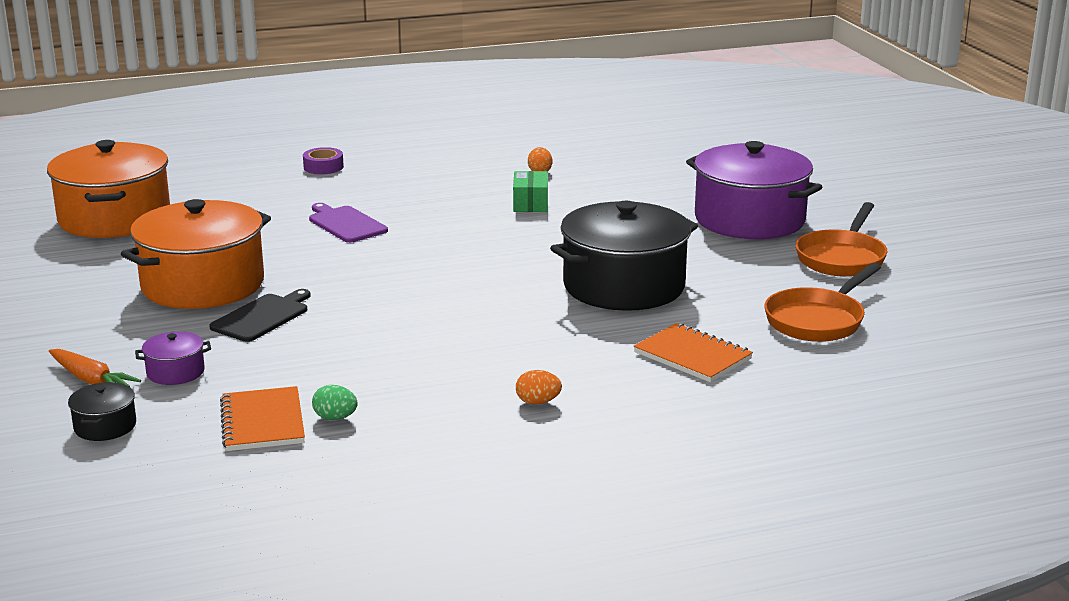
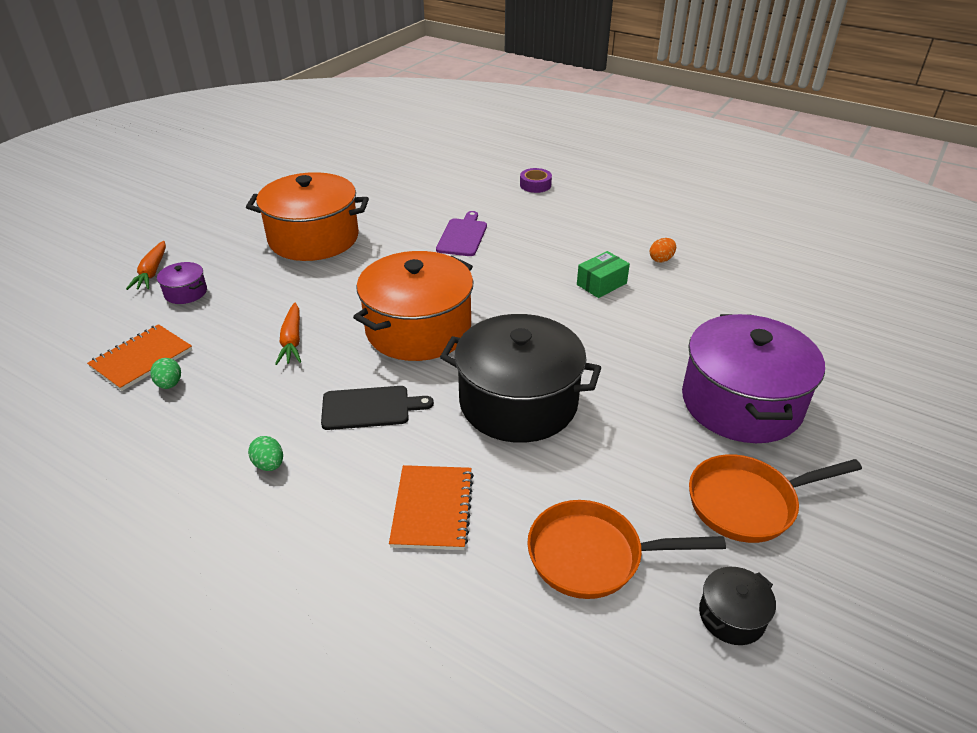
camera: 50 degrees right, 15 degrees up
(105, 426) = (95, 308): black pot -> black pot (731, 616)
(114, 218) = (369, 168): orange pot -> orange pot (418, 329)
(262, 317) = (291, 280): black cutting board -> black cutting board (370, 408)
(371, 345) = (292, 340): none -> orange carrot
(538, 402) = (269, 464): orange egg -> green egg

